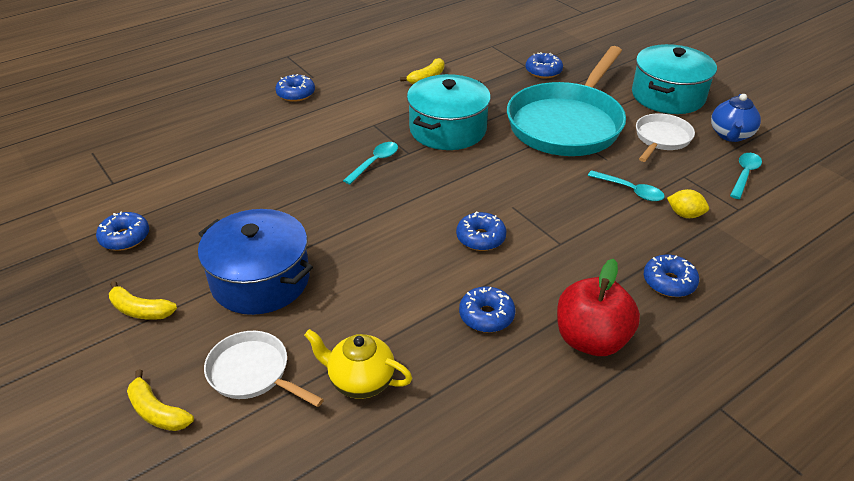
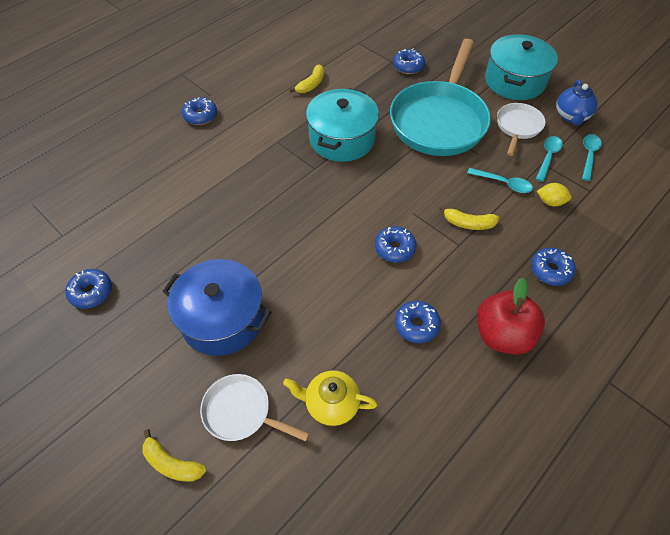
camera: 10 degrees left, 15 degrees up
(140, 310) = (127, 365): yellow banana -> yellow banana (468, 223)
(374, 162) = (288, 182): turquoise spoon -> turquoise spoon (548, 157)

